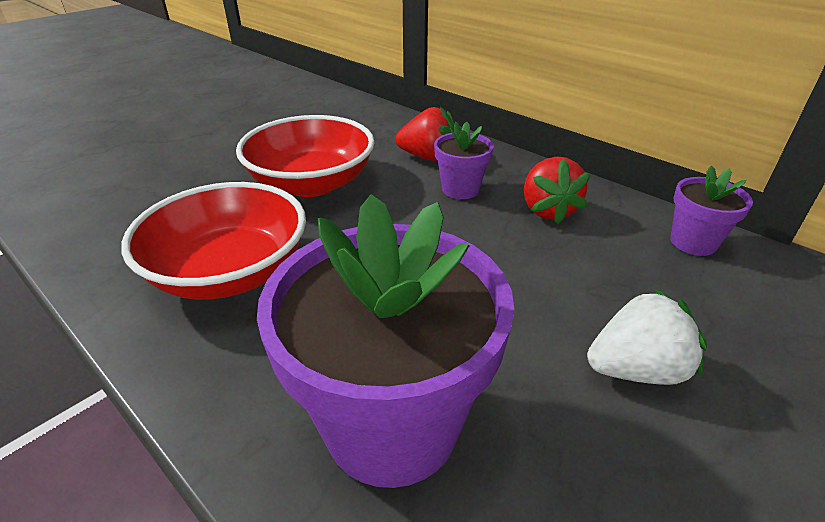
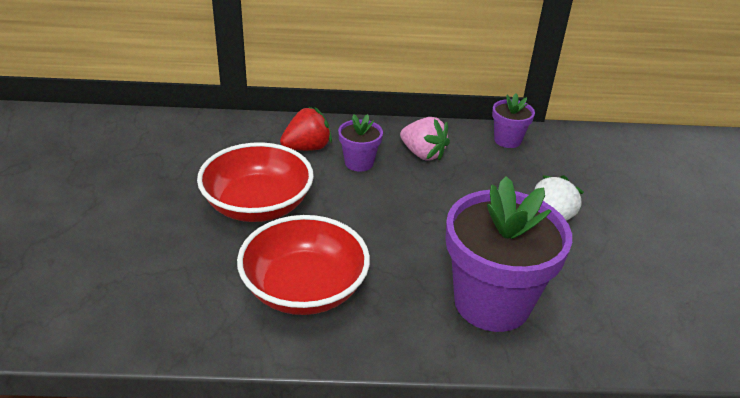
camera: 45 degrees left, 0 degrees up
(547, 210) = (423, 154): red strawberry -> pink strawberry

